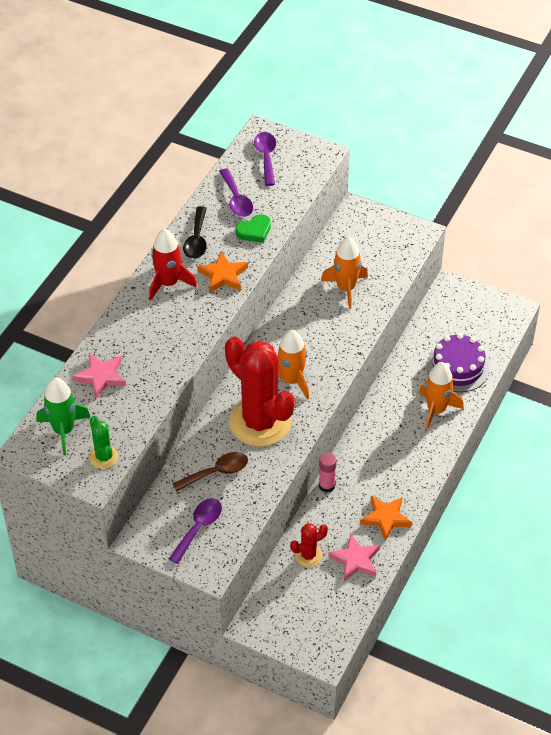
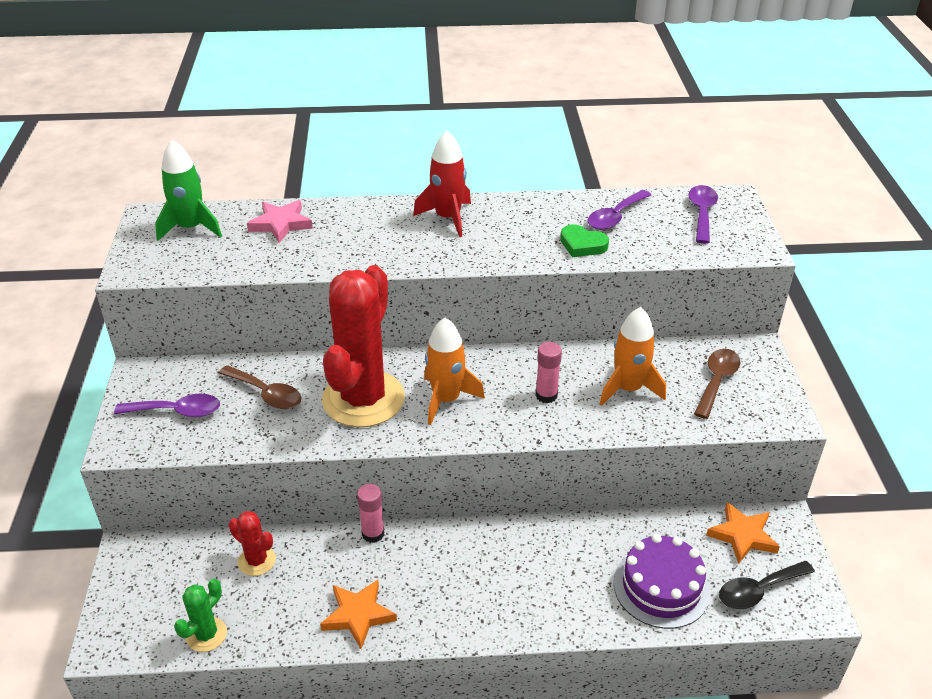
camera: 60 degrees right, 10 degrees down
(103, 457) = (168, 264): green cactus -> green cactus (206, 634)
(196, 240) = (528, 213): black spoon -> black spoon (758, 590)
(223, 275) = (494, 248): orange star -> orange star (742, 535)
(266, 157) = (701, 213): purple spoon -> purple spoon turned 45 degrees counterclockwise
(323, 330) = (546, 395): none -> pink glue stick
(355, 560) = (273, 611): pink star -> none
(369, 244) = (716, 381): none -> brown spoon
(436, 410) = (572, 594): orange rocket -> none

